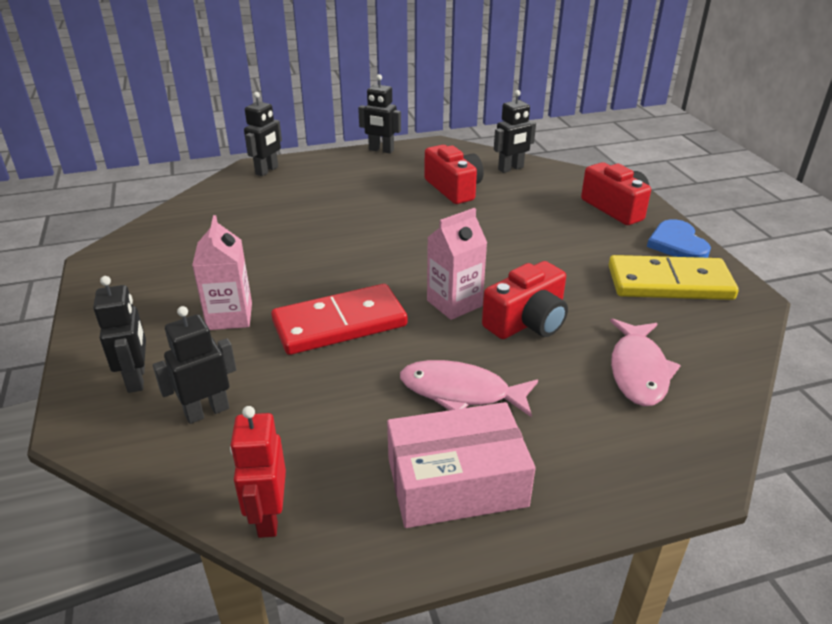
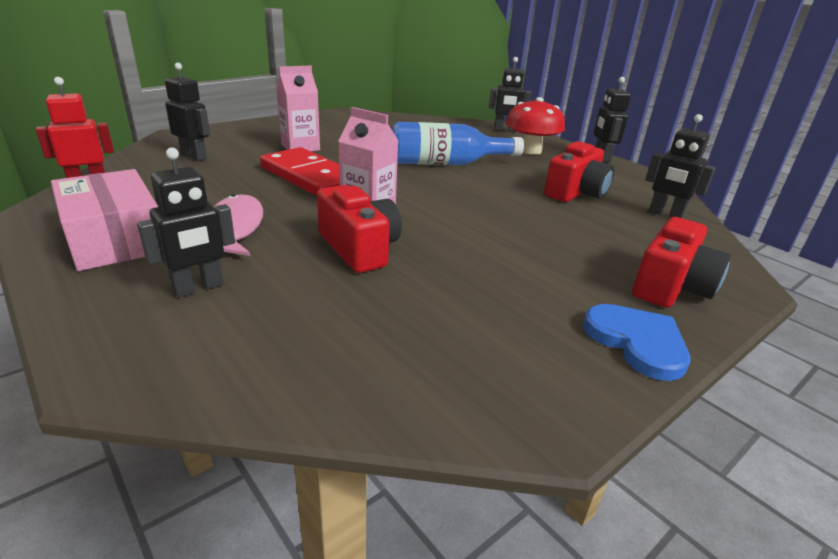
camera: 65 degrees right, 5 degrees down
(137, 379) = (223, 138): black robot -> black robot (198, 288)
(341, 177) = (530, 151): none -> red mushroom
(348, 231) = (446, 163): none -> blue bottle
(527, 322) = (359, 248): red camera -> red camera turned 150 degrees counterclockwise
(638, 370) = (301, 320): pink fish -> none
(669, 283) = (518, 338): yellow domino -> none
(677, 244) = (637, 342): blue heart -> blue heart turned 90 degrees clockwise

